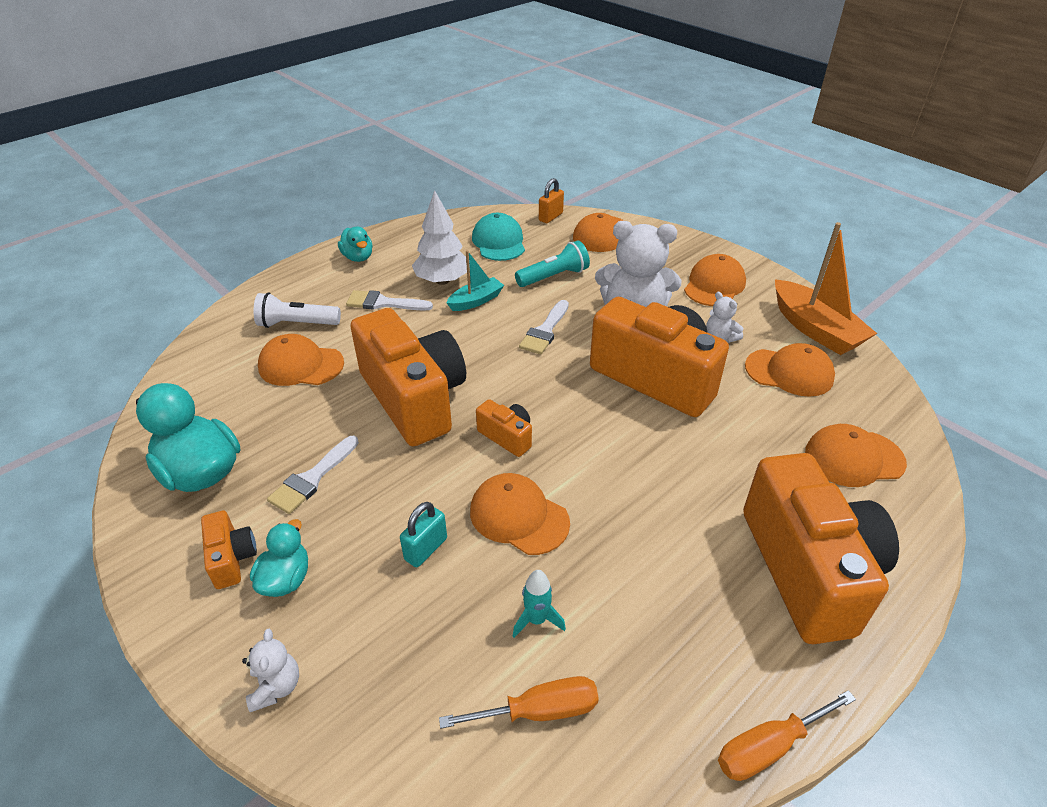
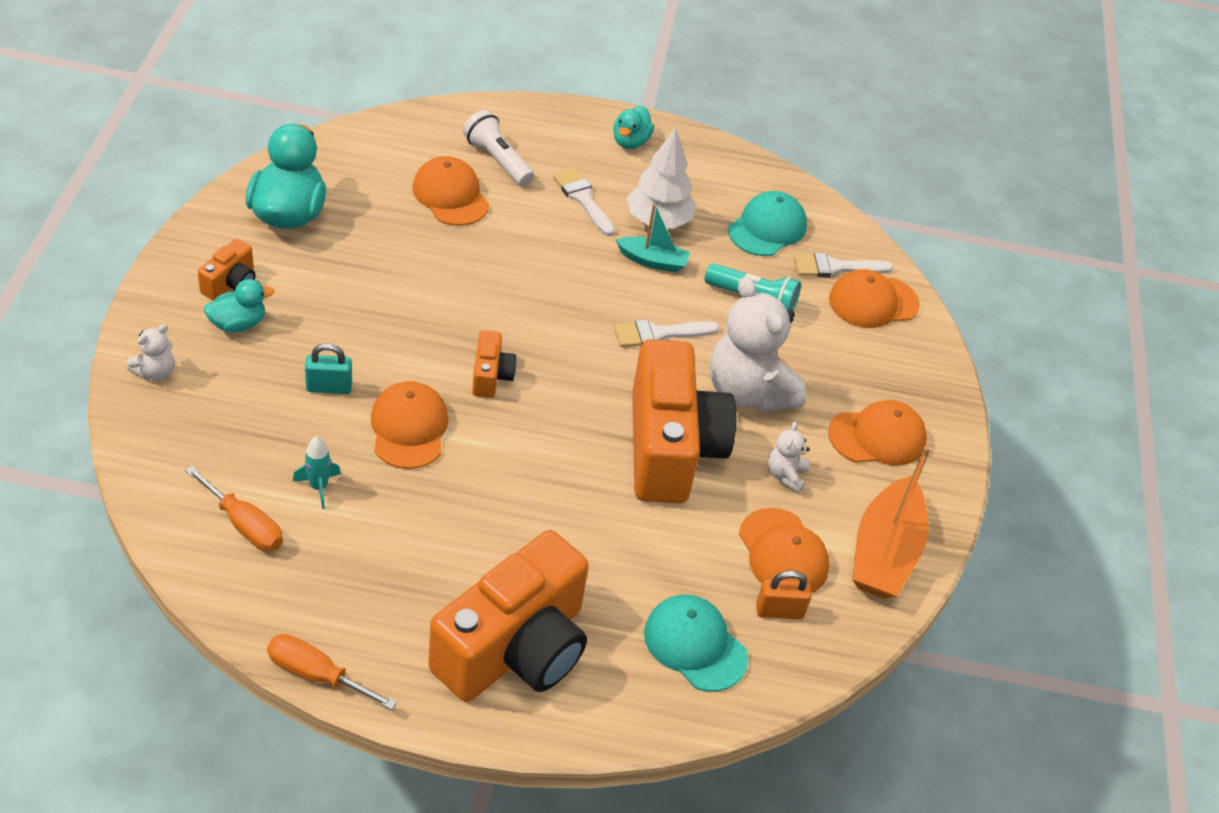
camera: 45 degrees right, 5 degrees up
(312, 478) = (338, 280): white brush -> white brush (835, 267)
(414, 398) = (479, 291): orange camera -> none
(550, 217) = (859, 246): orange padlock -> orange padlock (779, 611)
(854, 458) = (695, 645): orange cap -> turquoise cap

